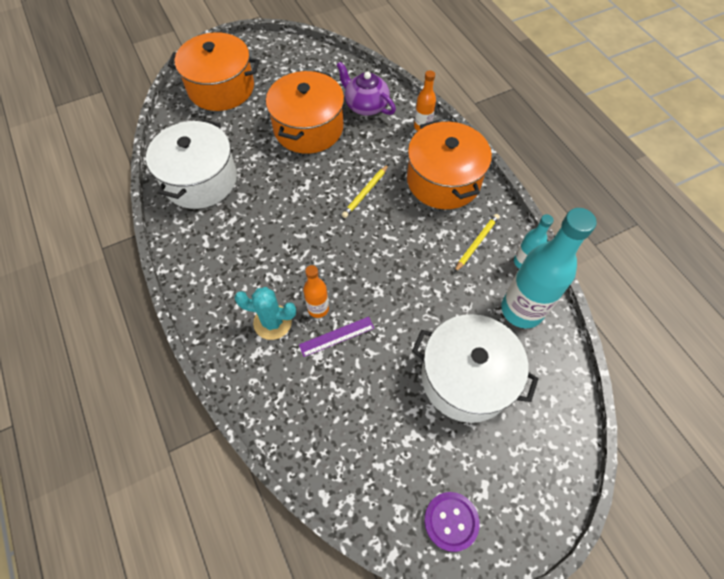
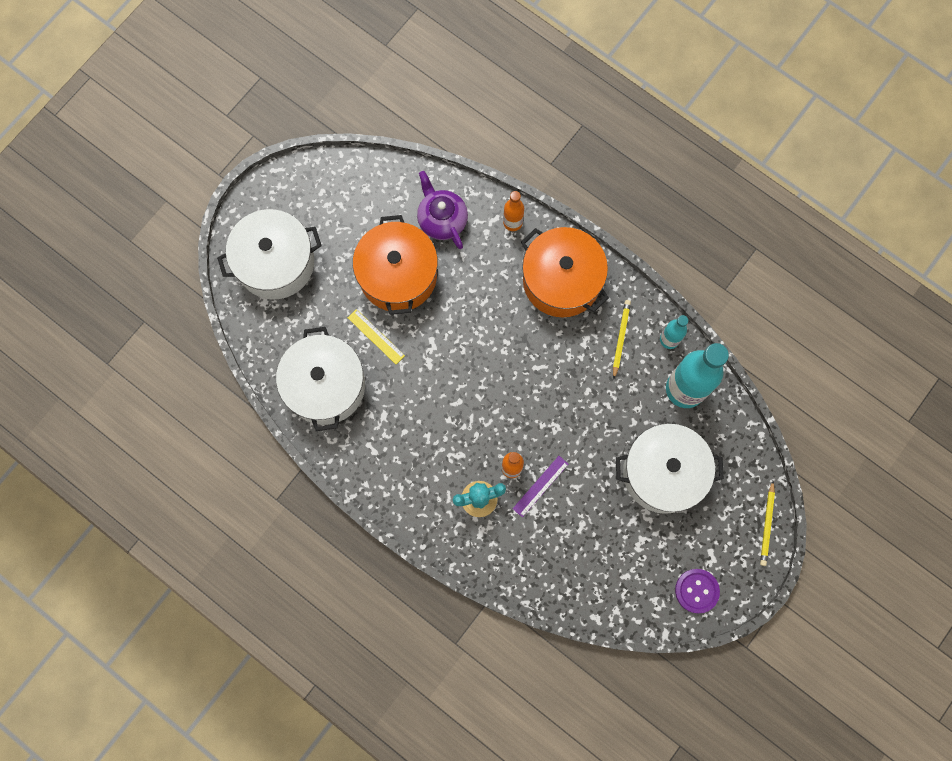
camera: 25 degrees left, 15 degrees up
(221, 88) = (276, 263): orange pot -> white pot
(264, 162) = (376, 336): none -> yellow ruler
(365, 105) = (442, 219): purple teapot -> purple teapot turned 45 degrees clockwise
(365, 193) = (494, 328): yellow pencil -> yellow pencil (767, 525)

